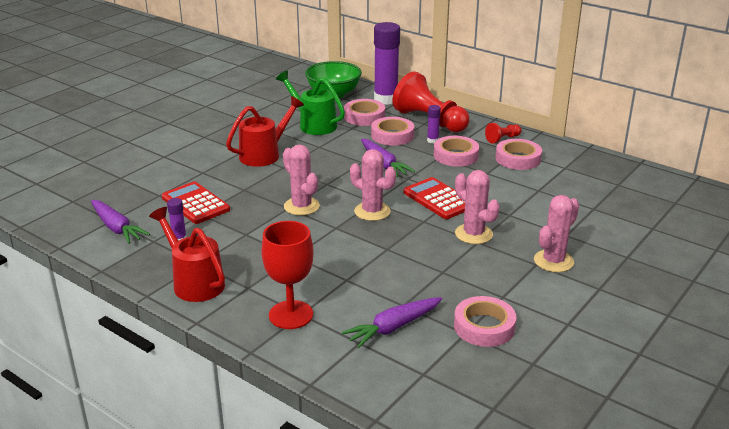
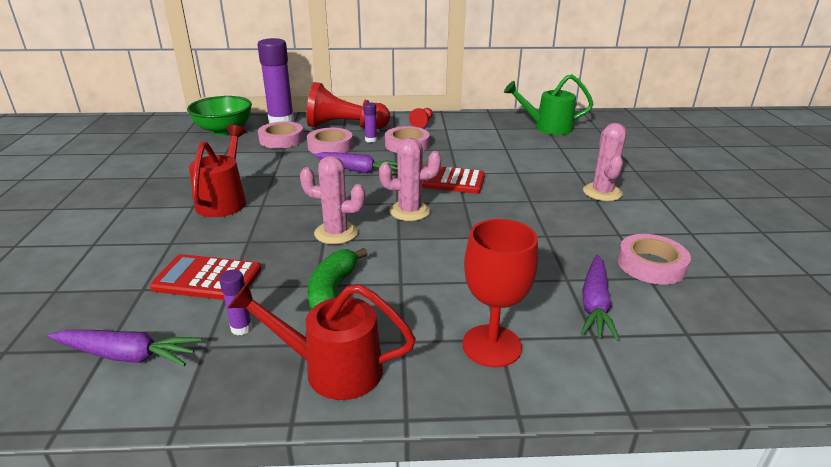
camera: 40 degrees left, 0 degrees up
(249, 242) = (333, 291): none -> green banana
(313, 124) = (240, 159): green watering can -> green watering can (547, 127)
(473, 234) = (518, 196): pink cactus -> none
(518, 159) = (456, 133): pink tape -> none

